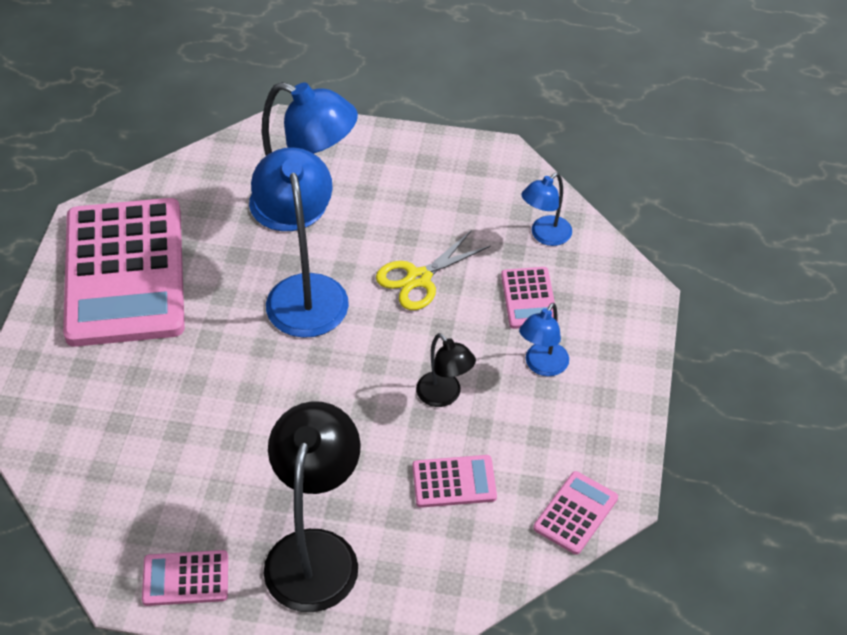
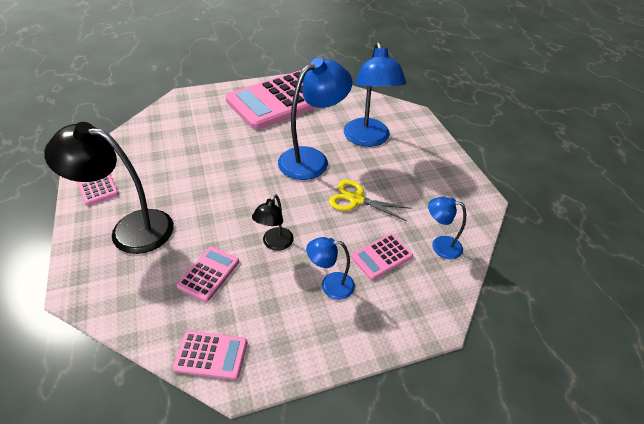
camera: 60 degrees right, 5 degrees down
(315, 552) = (130, 229): black lamp -> black lamp turned 150 degrees counterclockwise
(454, 482) = (209, 273): pink calculator -> pink calculator turned 120 degrees counterclockwise

